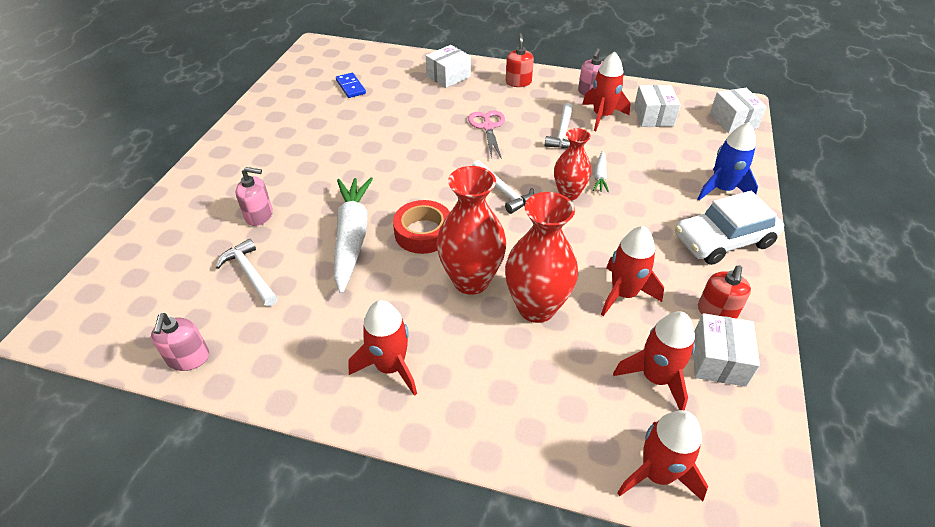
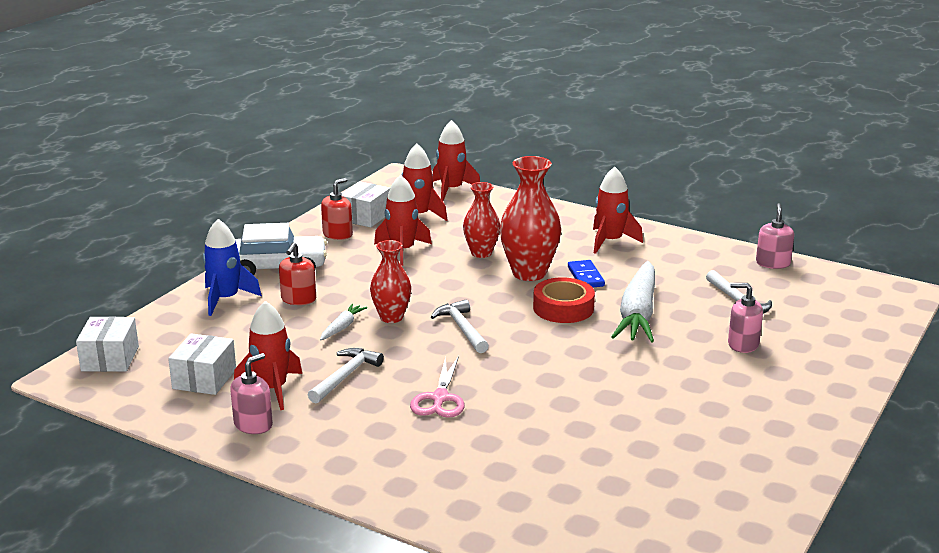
camera: 165 degrees left, 20 degrees down
(351, 87) = (635, 495): blue domino -> blue domino (585, 276)
(448, 76) = (460, 489): white box -> none
(518, 82) = (350, 460): red soap dispenser -> red soap dispenser (298, 299)
(536, 307) = (481, 253): red vase -> red vase, size x0.63

